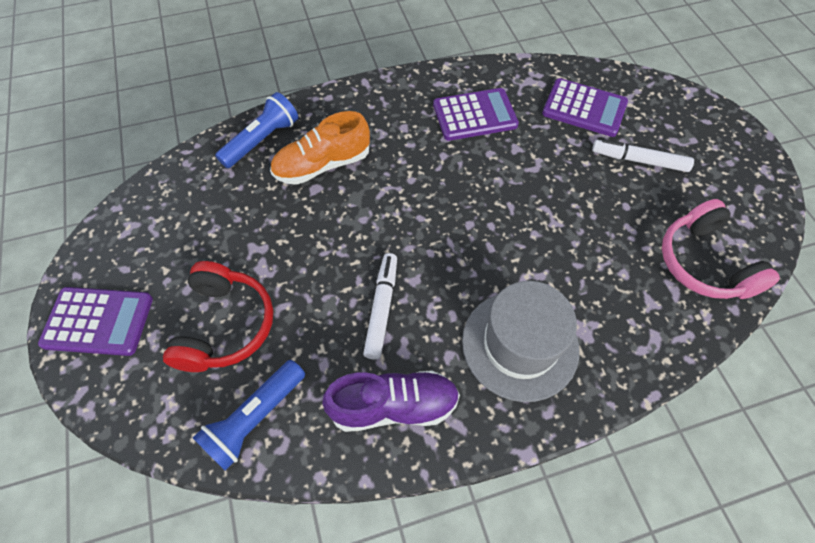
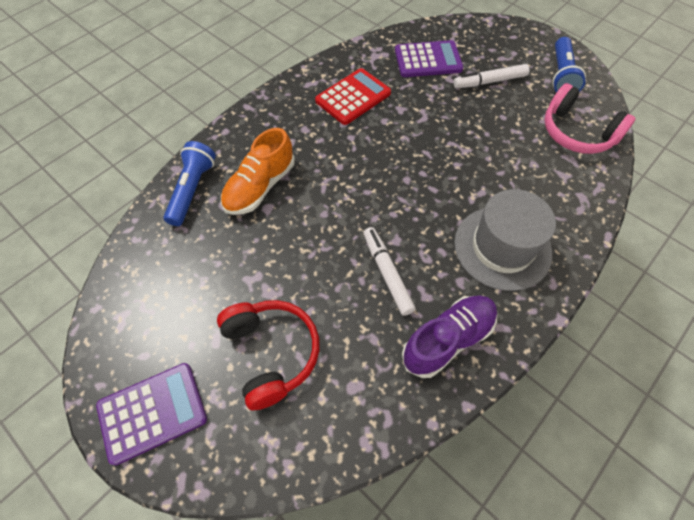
camera: 30 degrees left, 0 degrees up
(254, 419) = (350, 411): blue flashlight -> blue flashlight (561, 75)
(475, 115) = (353, 97): purple calculator -> red calculator

